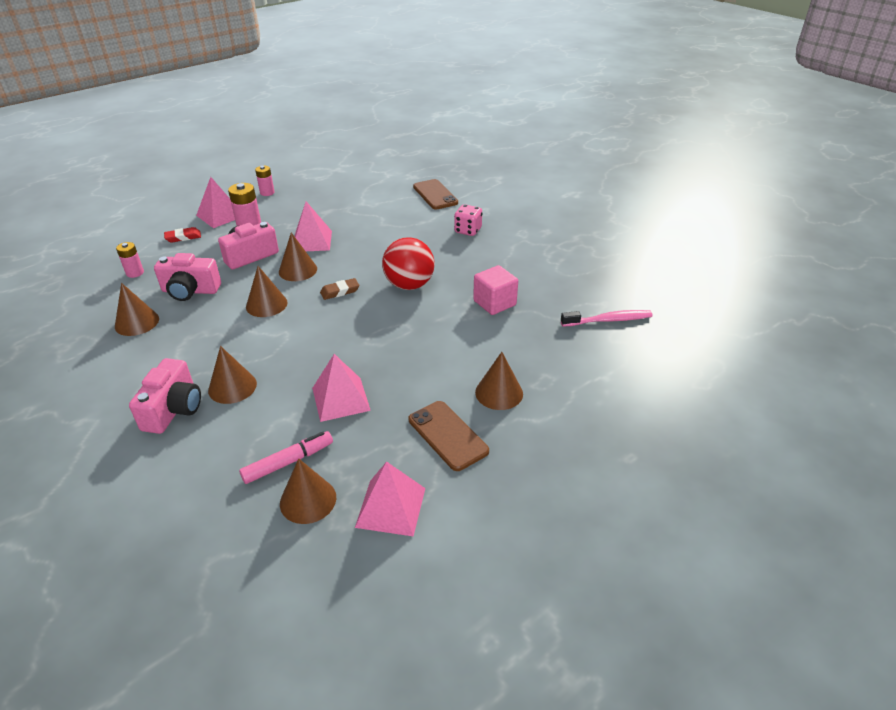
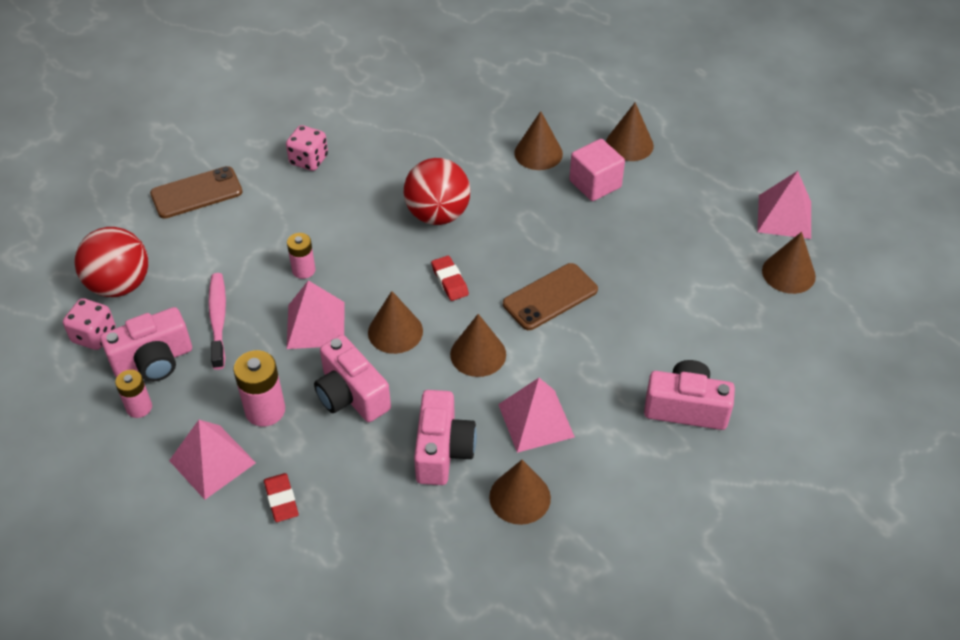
camera: 90 degrees left, 10 degrees up
(135, 273) = (388, 540): pink battery -> pink battery (303, 270)
(232, 387) = (642, 360): brown cone -> brown cone (538, 153)
(288, 462) = (746, 293): pink marker -> none
(299, 193) = (153, 361): none -> pink camera
(323, 176) = (94, 336): none -> pink dice
(340, 291) = (449, 281): brown eraser -> red eraser
(340, 399) = (651, 262): pink pyramid -> pink pyramid (536, 420)
(359, 179) = (120, 285): none -> red ball
(448, 435) = (692, 180): brown phone -> brown phone (550, 297)
(494, 303) = (477, 141): pink cube -> pink cube (595, 184)
(608, 320) = (509, 60): pink toothbrush -> pink toothbrush (218, 319)

